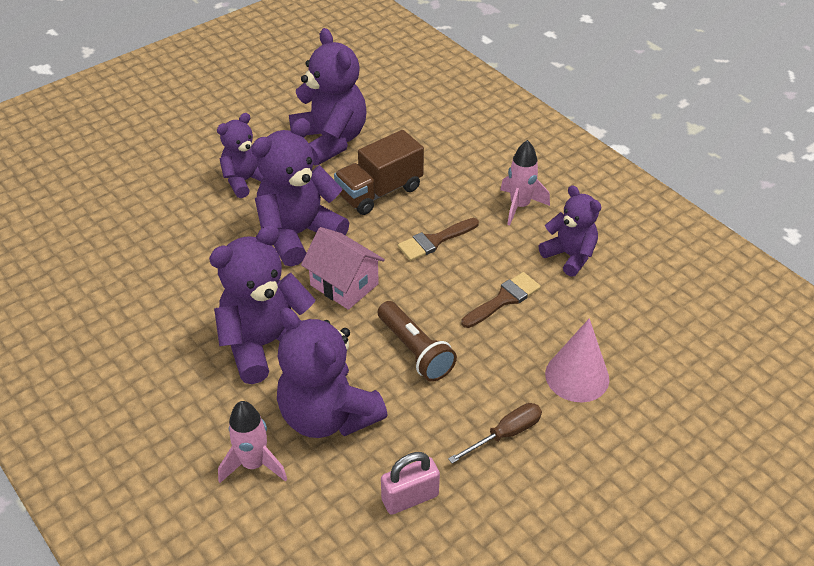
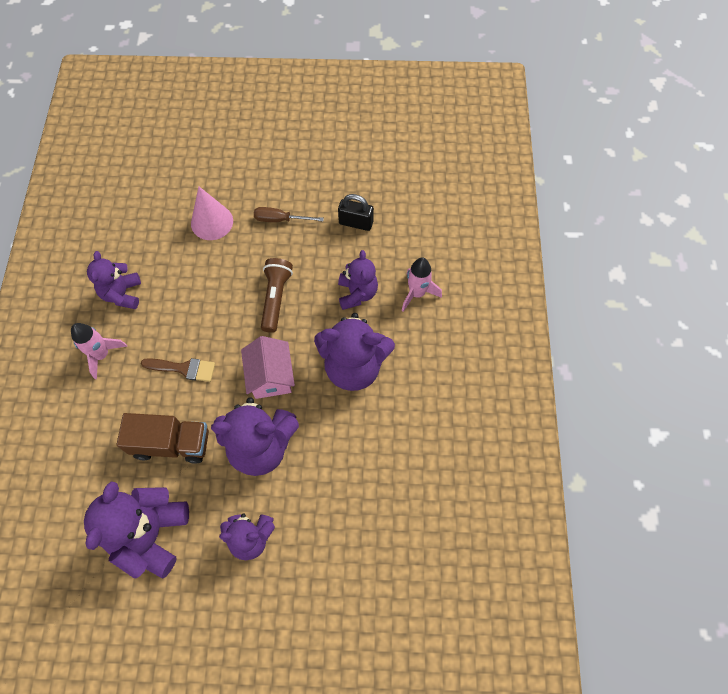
camera: 140 degrees left, 20 degrees up
(328, 415) = (357, 293): purple teddy bear -> purple teddy bear, size x0.62
(410, 497) = (356, 223): pink padlock -> black padlock
(504, 299) = (193, 294): brown brush -> none

